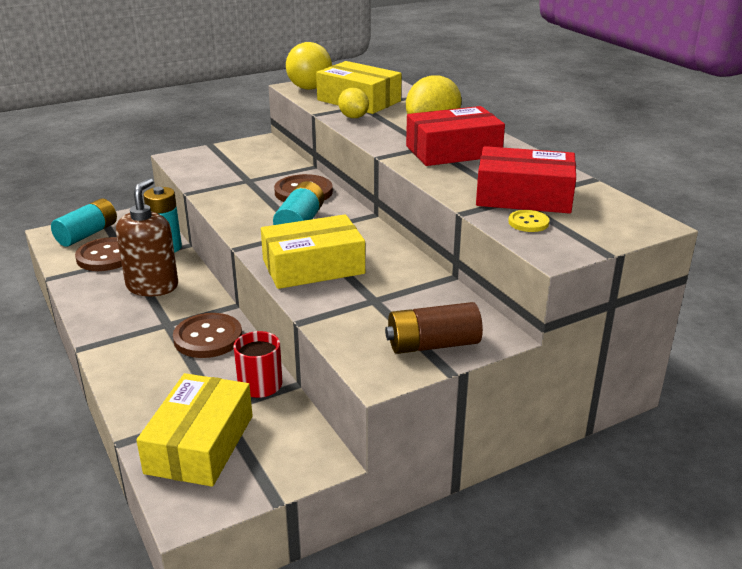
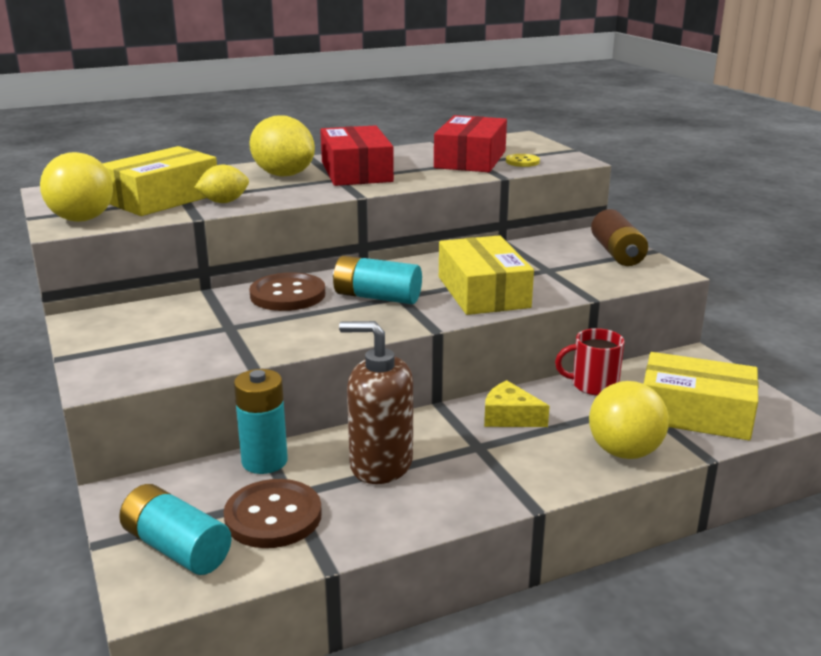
camera: 85 degrees left, 5 degrees down
(142, 394) = (624, 452): none -> yellow ball
(208, 338) = (509, 417): brown button -> yellow cheese

